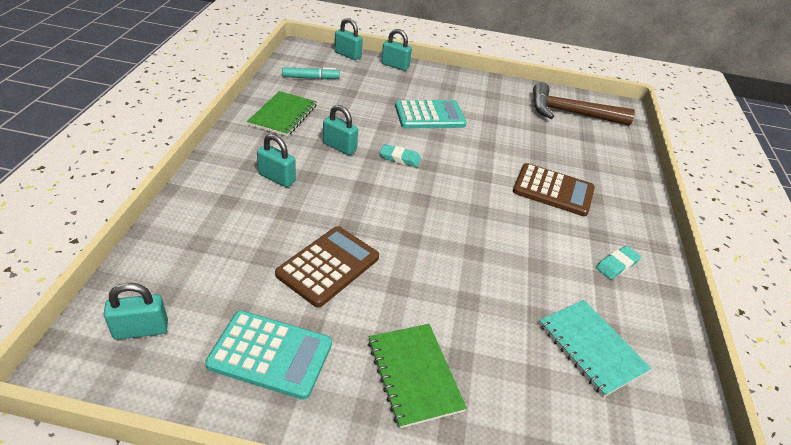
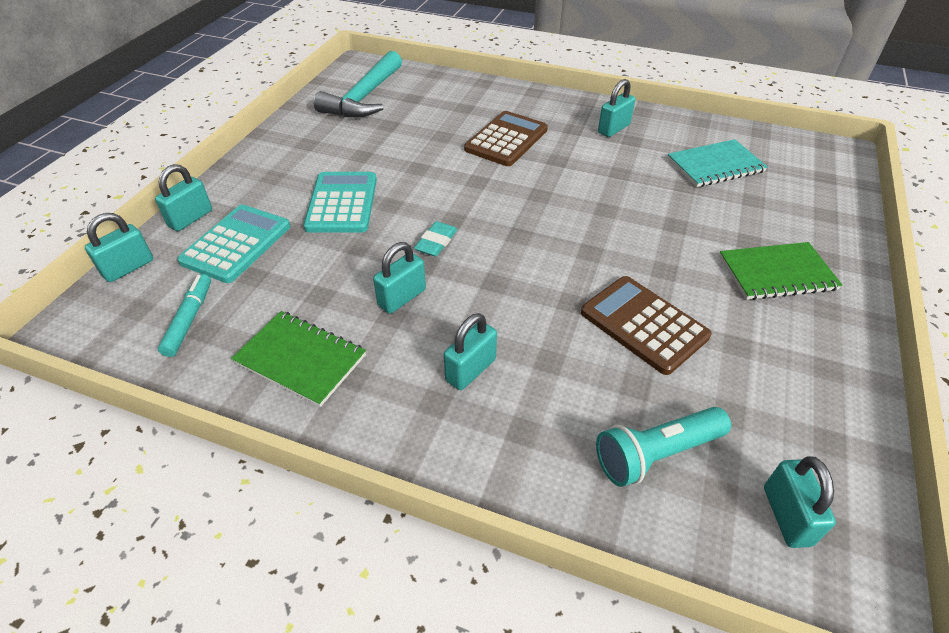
camera: 75 degrees left, 5 degrees up
(202, 263) = (656, 454): none -> turquoise flashlight
(270, 355) = (786, 380): turquoise calculator -> turquoise calculator (236, 244)
(571, 113) = (364, 97): brown hammer -> turquoise hammer
(617, 265) = (613, 129): turquoise eraser -> turquoise padlock

